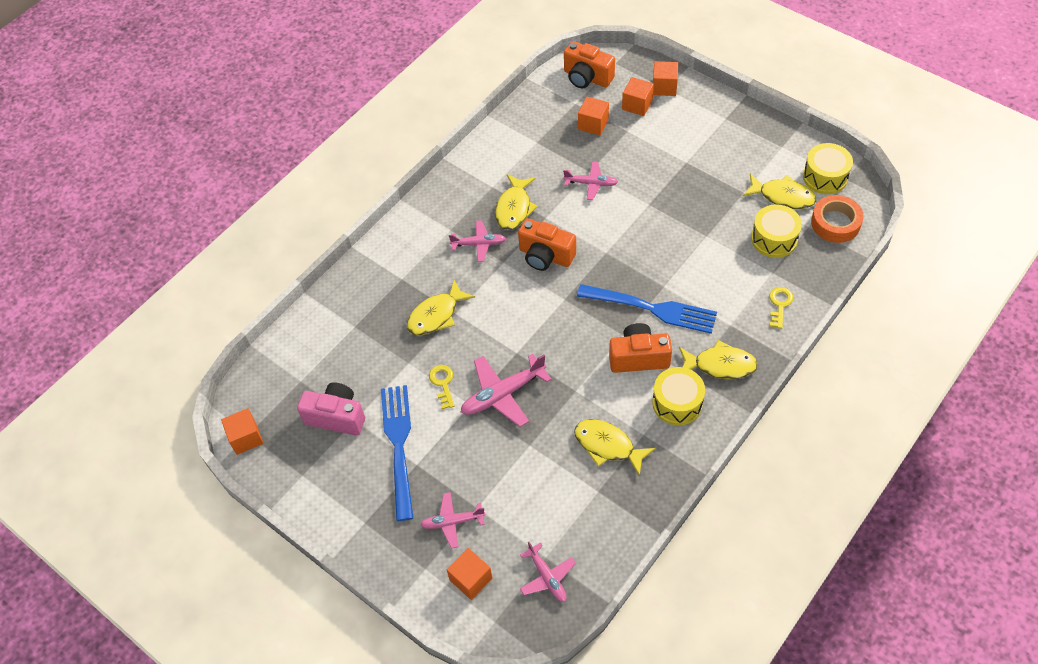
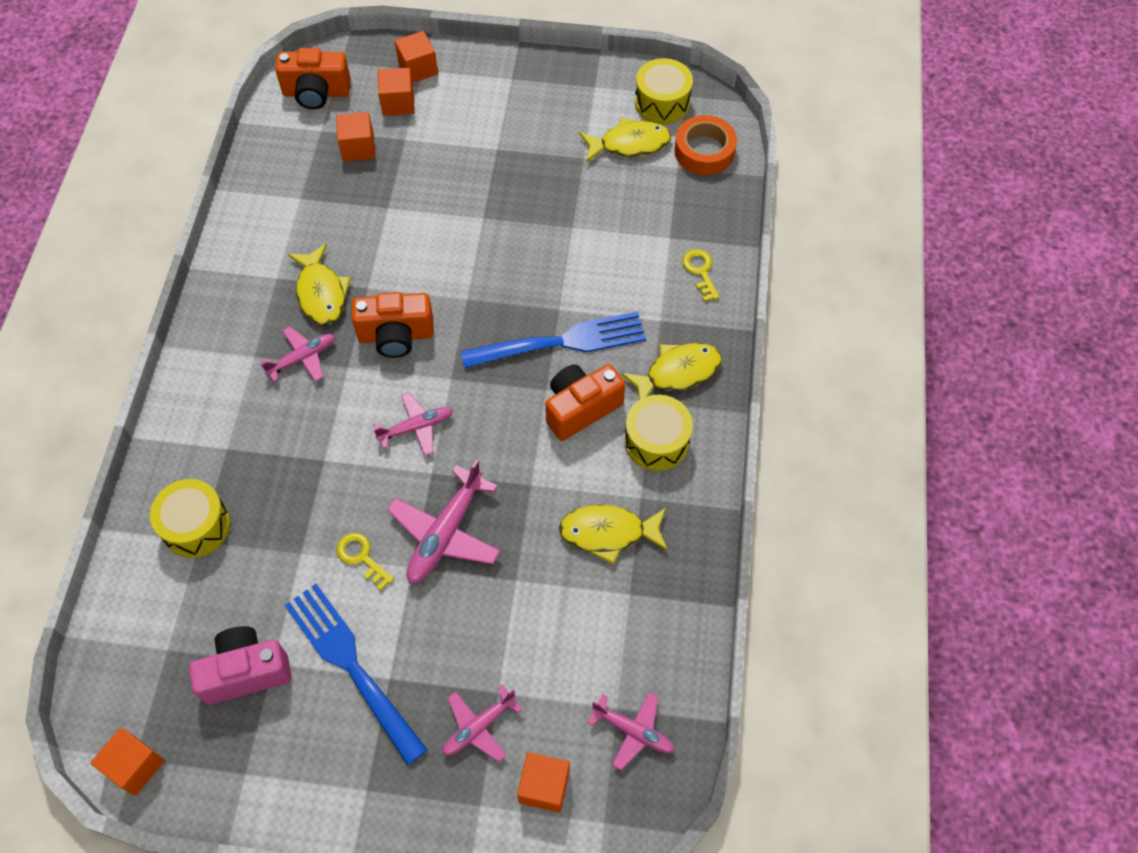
camera: 35 degrees left, 5 degrees up
(436, 315) = (301, 474): yellow fish -> none
(591, 183) = (399, 222): pink plane -> pink plane (416, 427)
(774, 239) = (649, 198): yellow drum -> yellow drum (196, 526)

